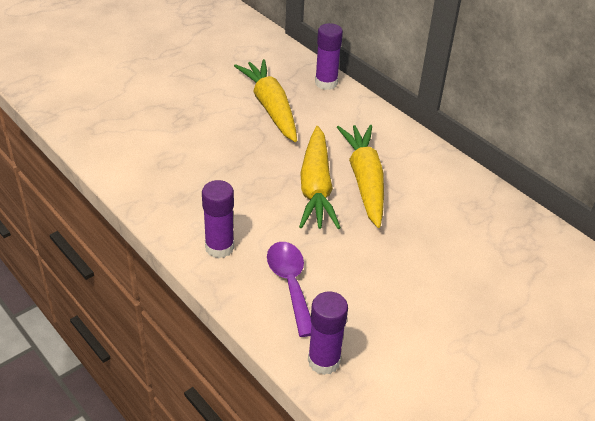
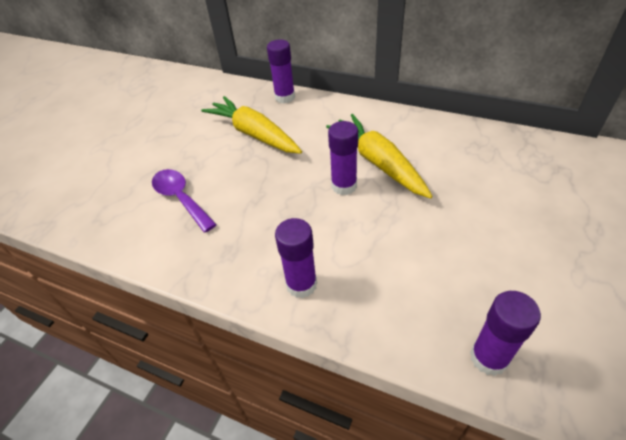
camera: 20 degrees left, 5 degrees up
(290, 284) = (393, 289): purple spoon -> purple spoon (180, 198)
(316, 187) = (344, 186): yellow carrot -> purple glue stick

